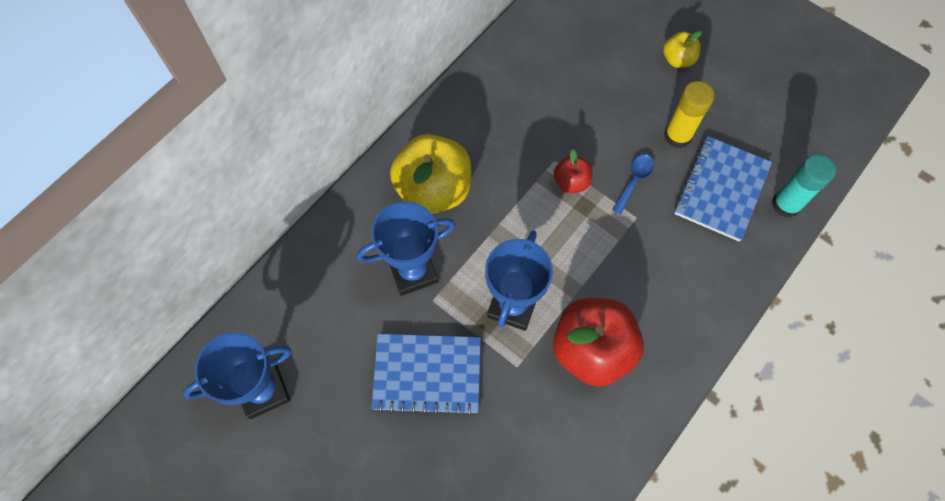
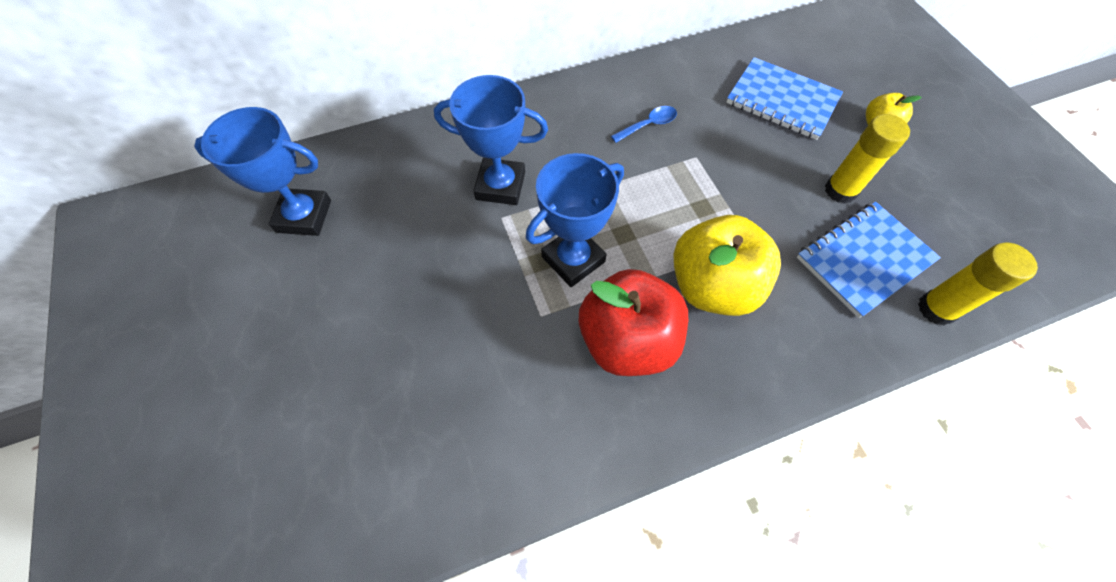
camera: 30 degrees right, 5 degrees down
(427, 374) = (451, 277): blue notebook -> blue notebook (782, 100)
(433, 190) = (565, 131): yellow apple -> yellow apple (712, 286)
(571, 182) = (702, 181): red apple -> none
(634, 181) = (769, 209): blue spoon -> blue spoon (648, 125)
(786, 204) = (936, 309): turquoise glue stick -> yellow glue stick

